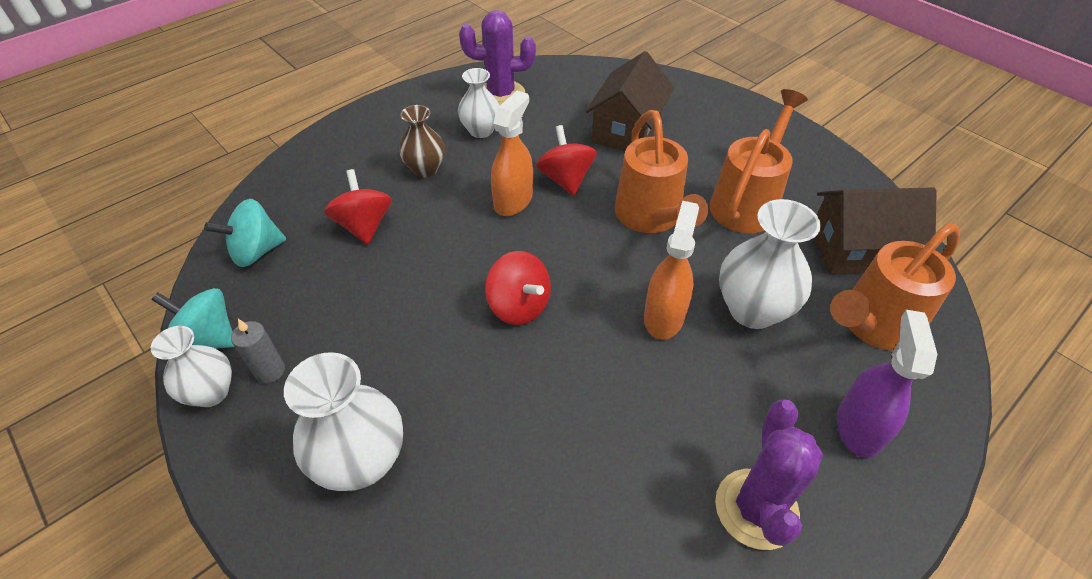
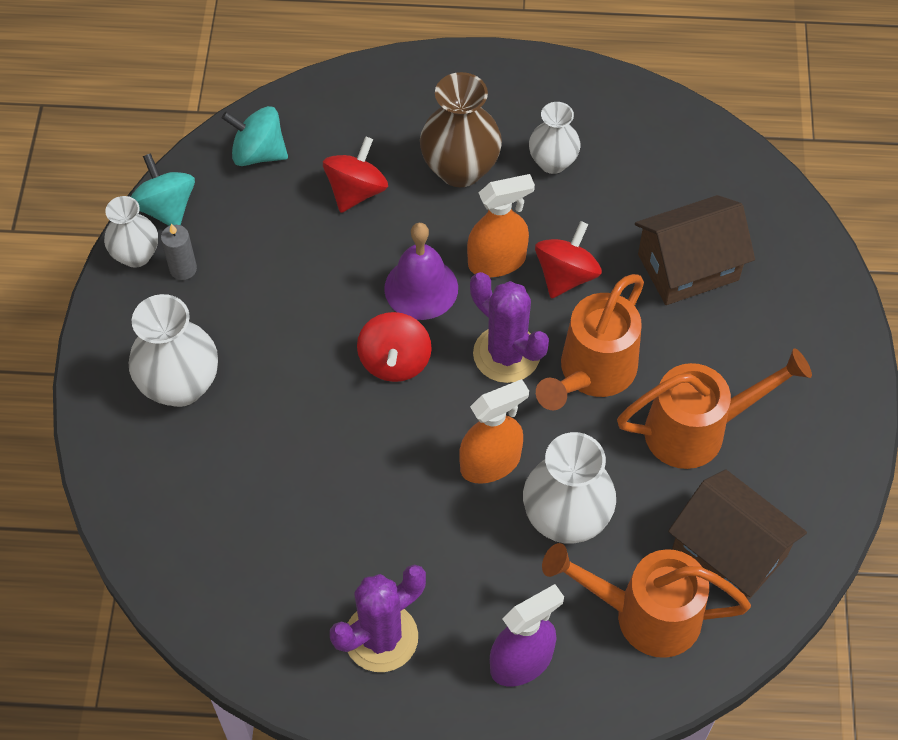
camera: 45 degrees right, 10 degrees up
(425, 169) = (460, 169): brown vase -> brown vase, size x1.57
(481, 249) = (421, 288): none -> purple bell
(501, 94) = (619, 131): purple cactus -> purple cactus (506, 354)

